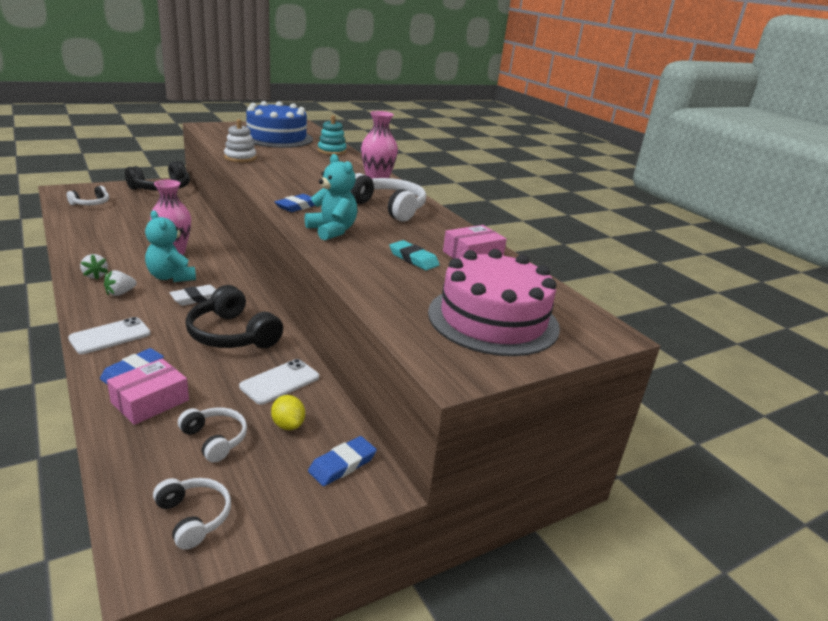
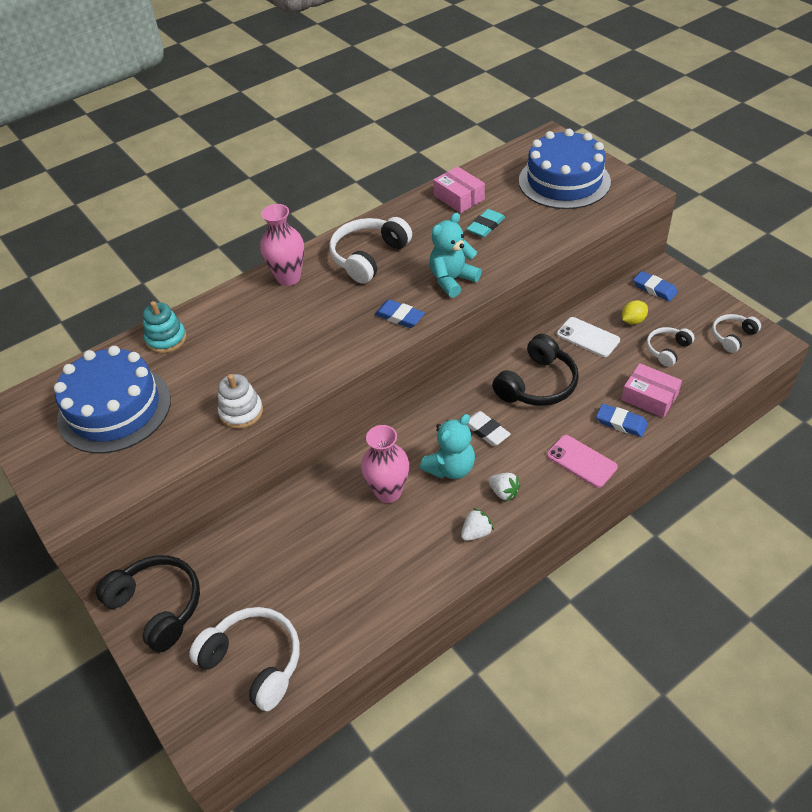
camera: 90 degrees left, 20 degrees up
(91, 203) = (254, 661): white headphones -> white headphones, size x1.74
(110, 336) = (581, 461): white phone -> pink phone
(493, 319) = (564, 181): pink cake -> blue cake

